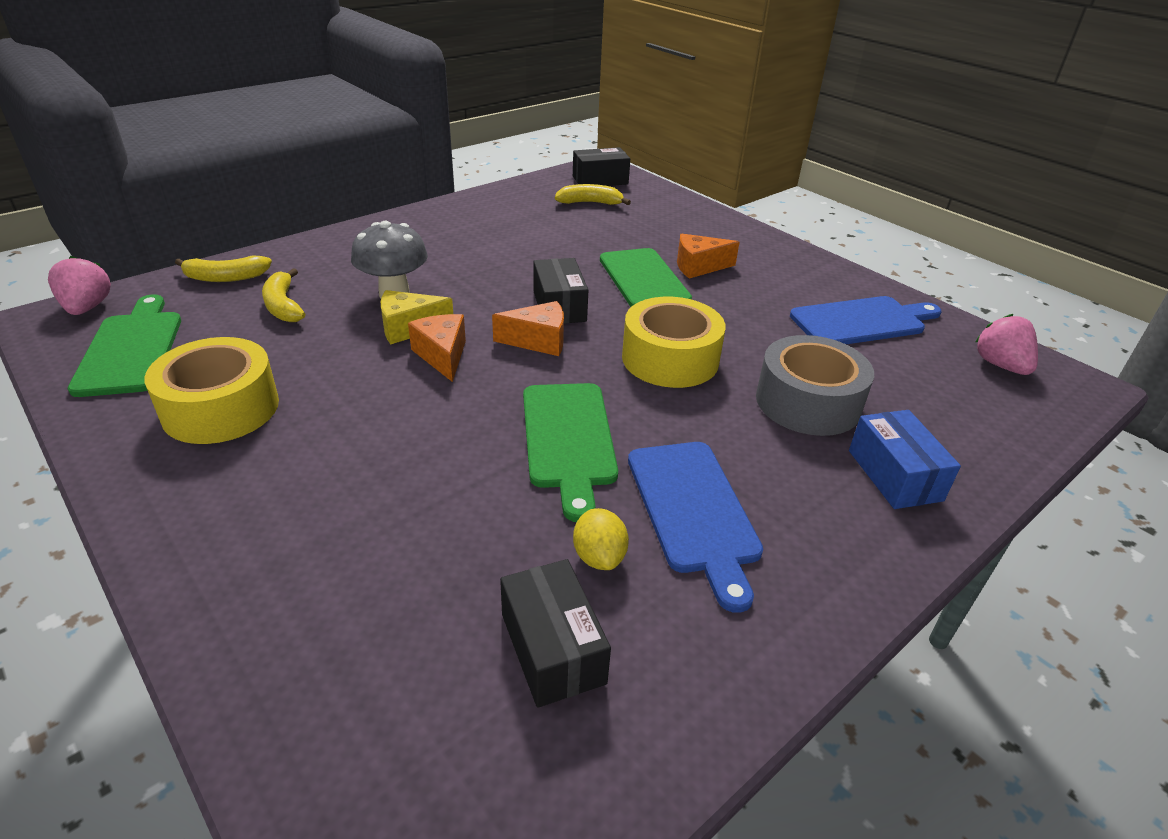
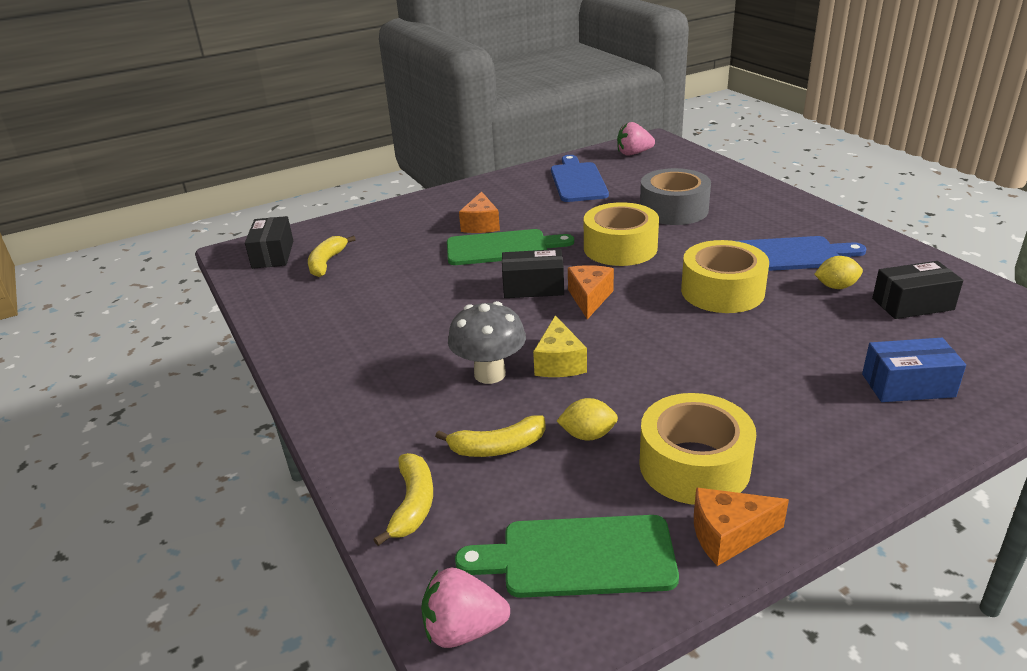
camera: 75 degrees left, 5 degrees down
(286, 348) = (588, 435): none -> yellow lemon
(442, 355) = (608, 344): orange cheese -> orange cheese (728, 535)
(568, 439) = (722, 291): green cutting board -> yellow tape
(894, 475) = (743, 197): blue box -> blue box (907, 385)

